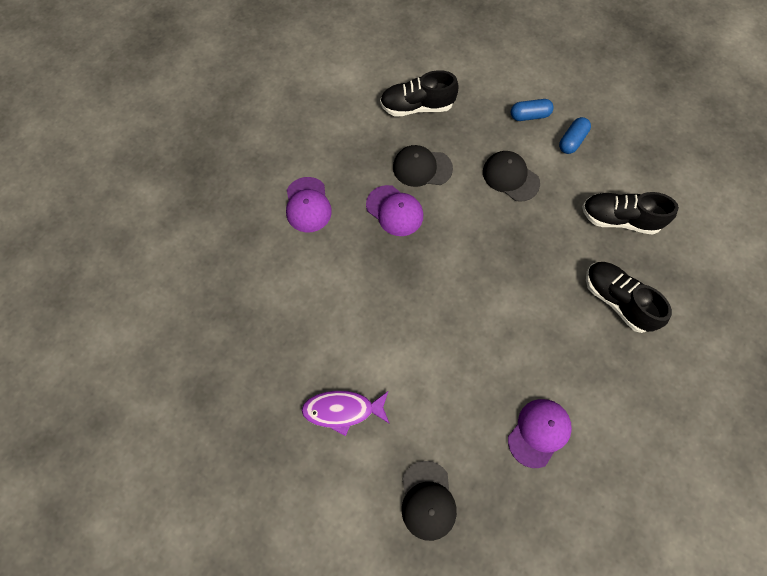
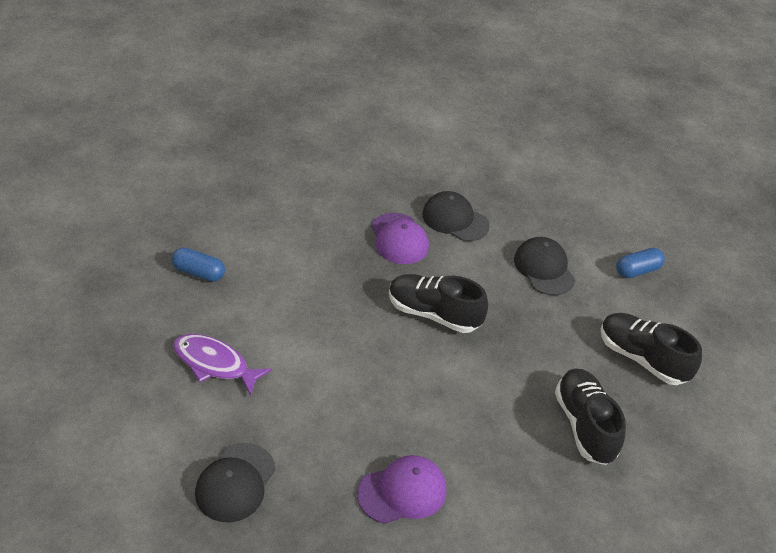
camera: 25 degrees right, 25 degrees down
(308, 205) = (317, 196): purple cap -> none
(417, 107) = (488, 173): black shoe -> black shoe (433, 314)
(529, 115) = (604, 230): blue capsule -> blue capsule (198, 273)

